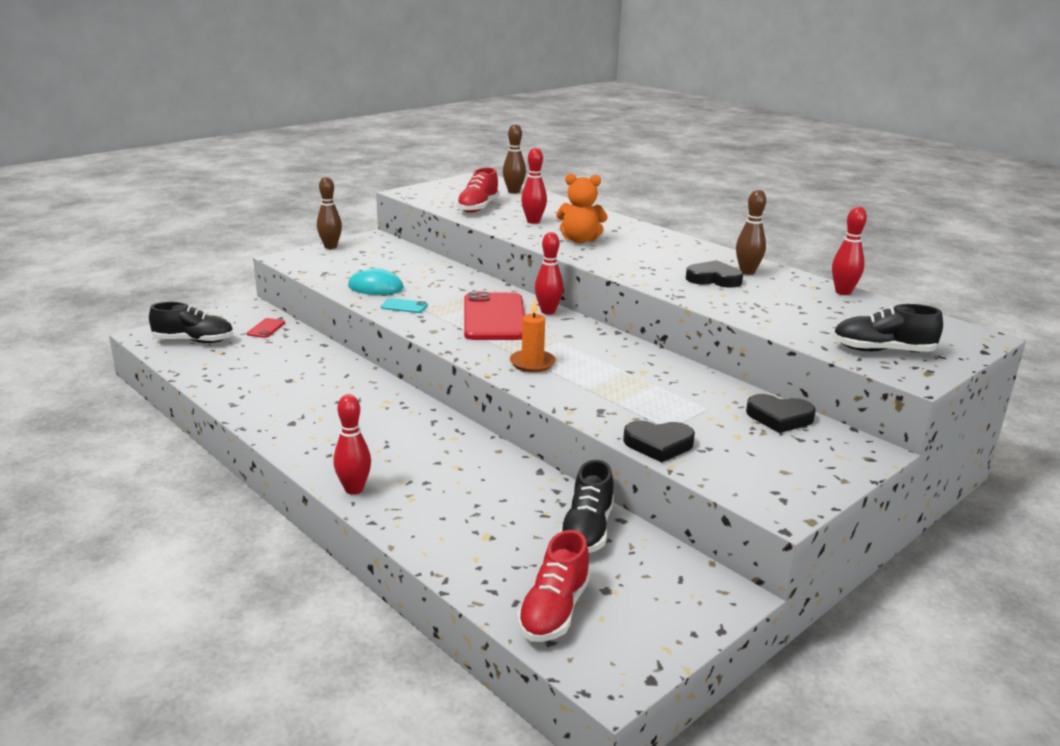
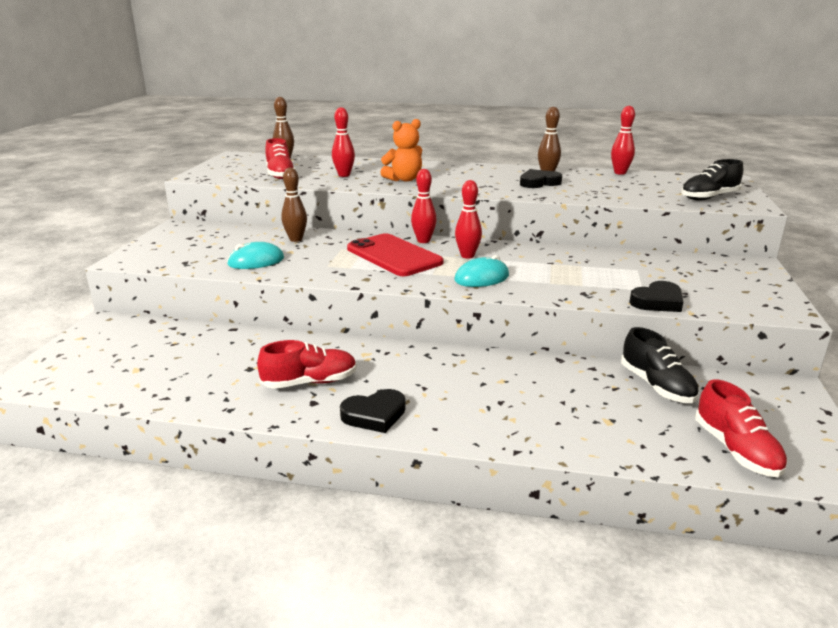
camera: 35 degrees left, 0 degrees up
(194, 341) = (90, 369): black shoe -> none
(266, 328) = (152, 333): red phone -> none
(312, 407) = (310, 382): none -> red shoe
(330, 246) = (152, 241): brown bowling pin -> brown bowling pin (296, 239)
(354, 489) = (459, 432): red bowling pin -> red bowling pin (467, 256)
(404, 306) = (308, 268): turquoise phone -> none
(532, 363) = (481, 278): orange candle -> turquoise mouse
(779, 417) = (681, 261): black heart -> black heart (374, 415)

